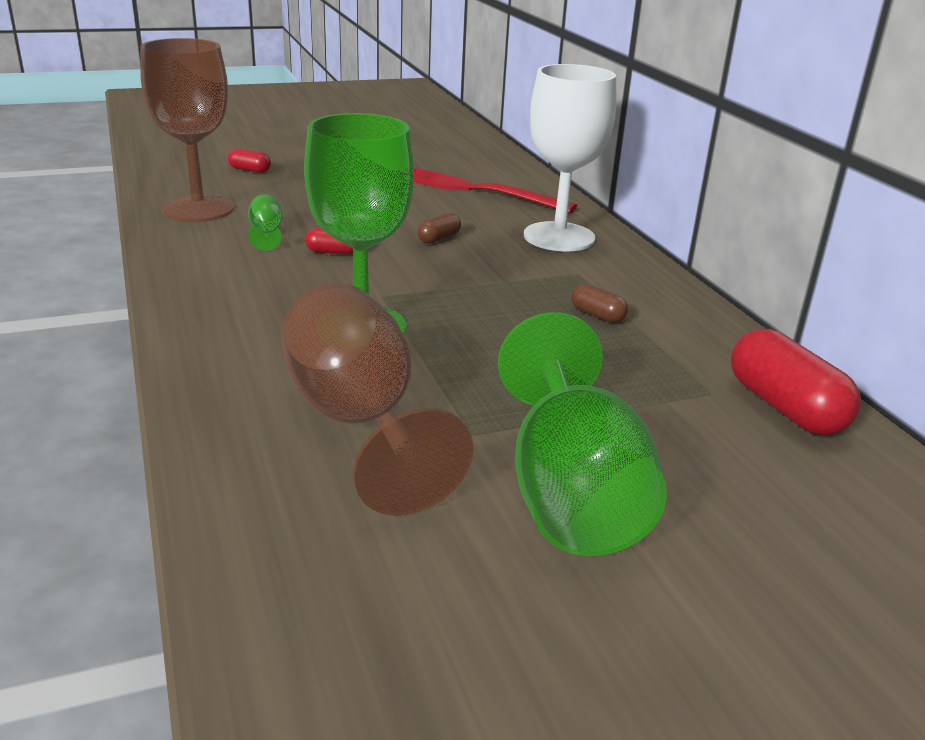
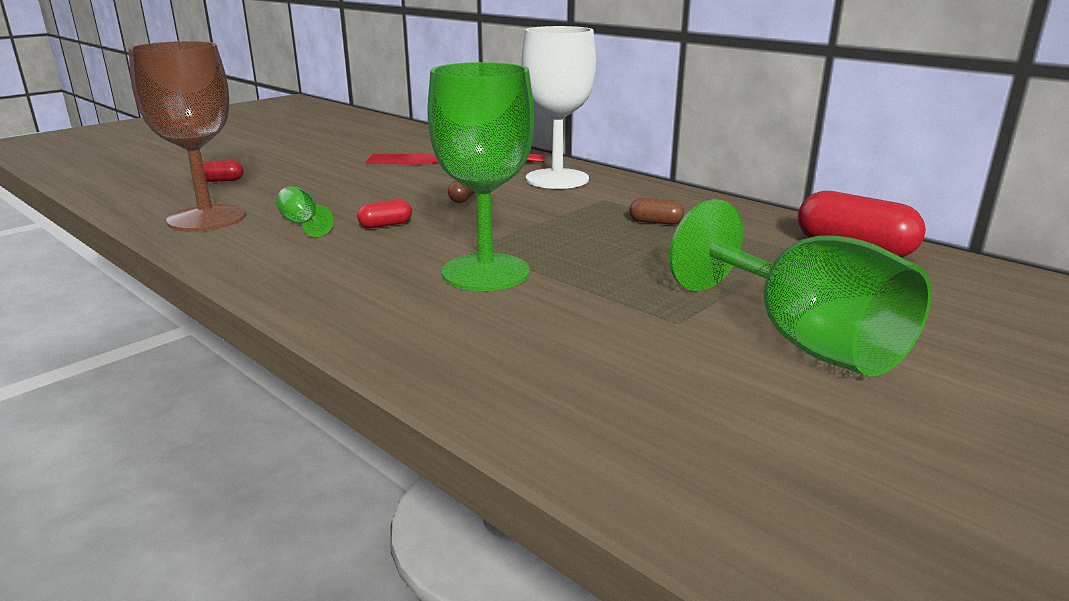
camera: 25 degrees left, 5 degrees down
(359, 423) = (581, 341): brown goblet -> none

